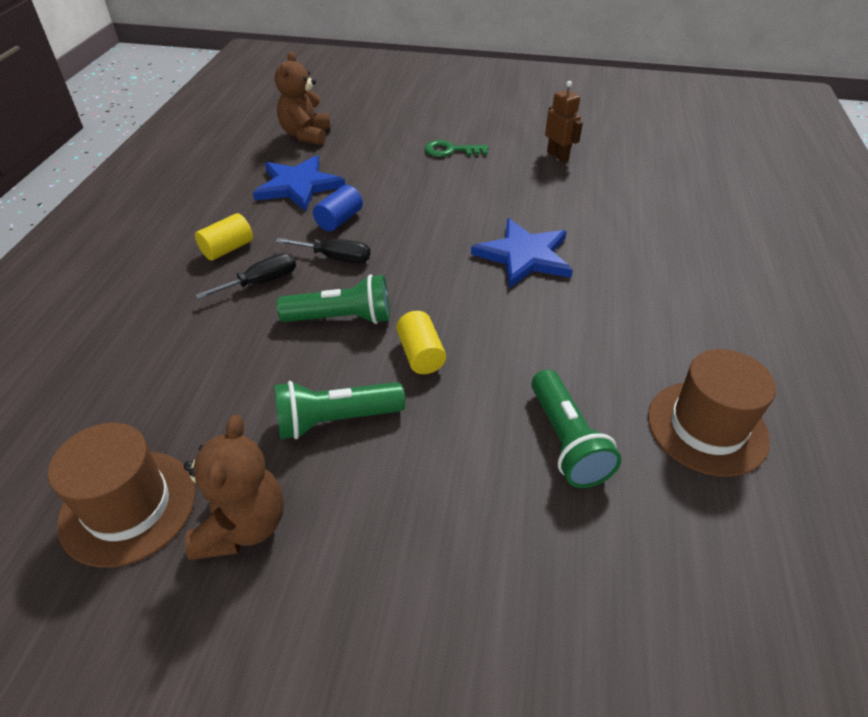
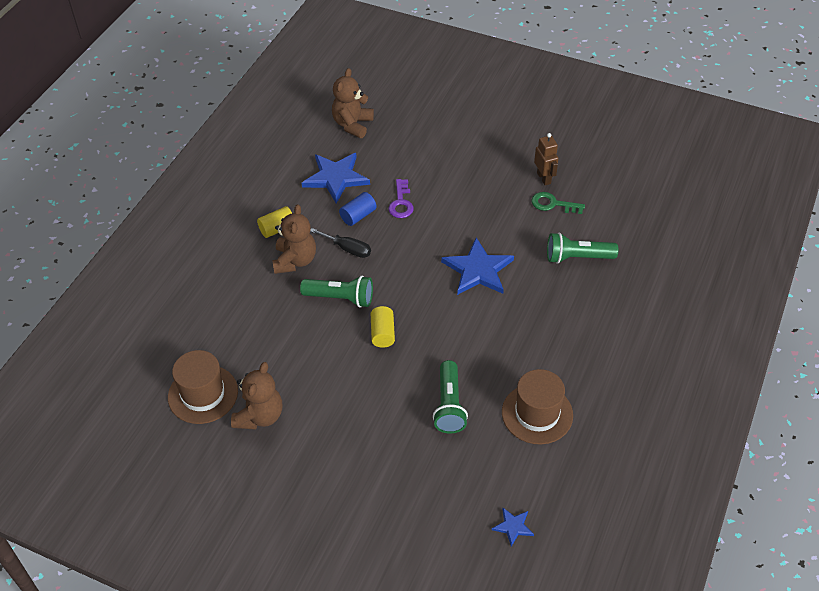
camera: 15 degrees right, 5 degrees up
(261, 282) = (295, 261): black screwdriver -> brown teddy bear
(335, 420) = (321, 366): green flashlight -> green flashlight (577, 257)
(392, 199) = (401, 203): none -> purple key
(451, 150) = (461, 159): green key -> green key (553, 204)
(784, 641) = (513, 526): none -> blue star

